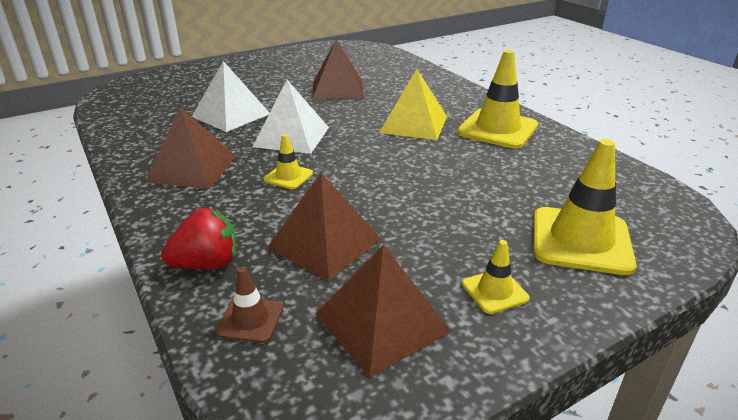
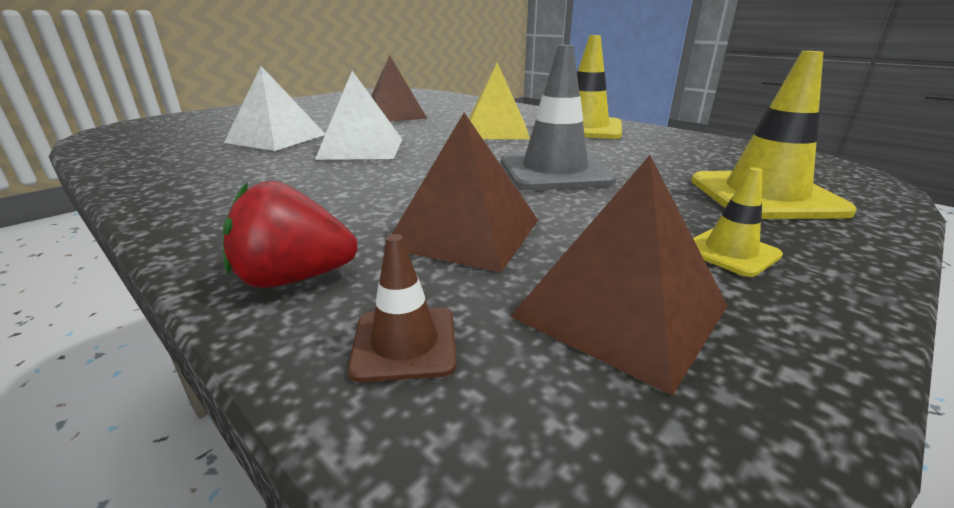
camera: 15 degrees left, 5 degrees down
(192, 169) = (238, 183): brown pyramid -> none
(207, 264) = (294, 278): red strawberry -> red strawberry turned 150 degrees counterclockwise
(288, 176) = (376, 178): yellow traffic cone -> none
(429, 186) = (554, 171): none -> grey traffic cone

